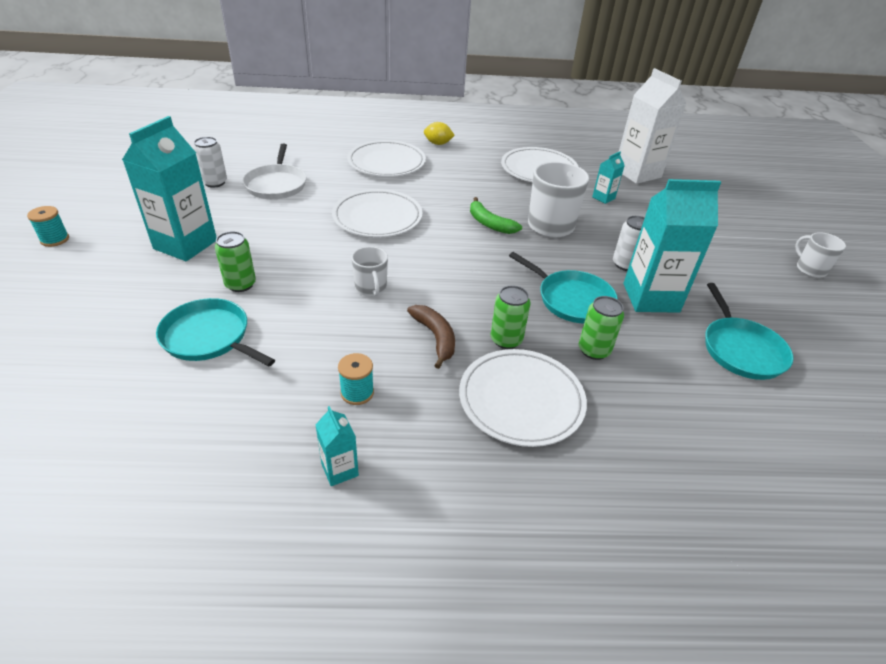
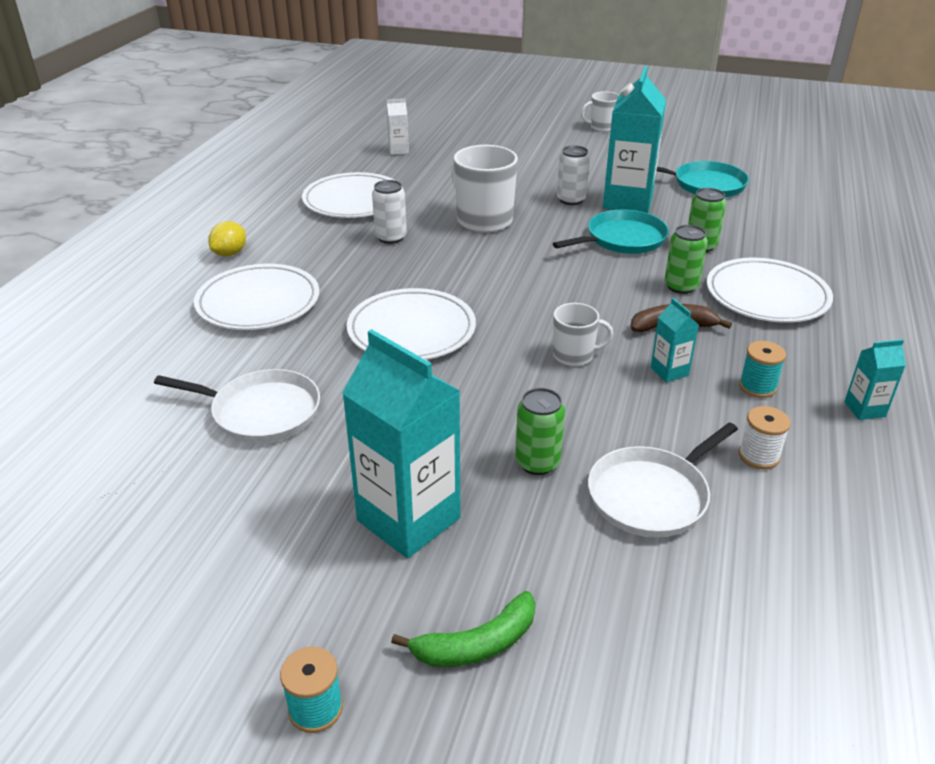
camera: 70 degrees left, 5 degrees down
(209, 337) = (652, 495): turquoise pan -> white pan
(215, 182) = (209, 482): white can -> white can (391, 237)
(259, 393) = (758, 456): none -> white spool
(490, 223) = (463, 255): green banana -> green banana (477, 644)
(603, 198) = (440, 180): turquoise carton -> turquoise carton (669, 371)
(637, 173) = (398, 150): white carton -> white carton, size x0.46

